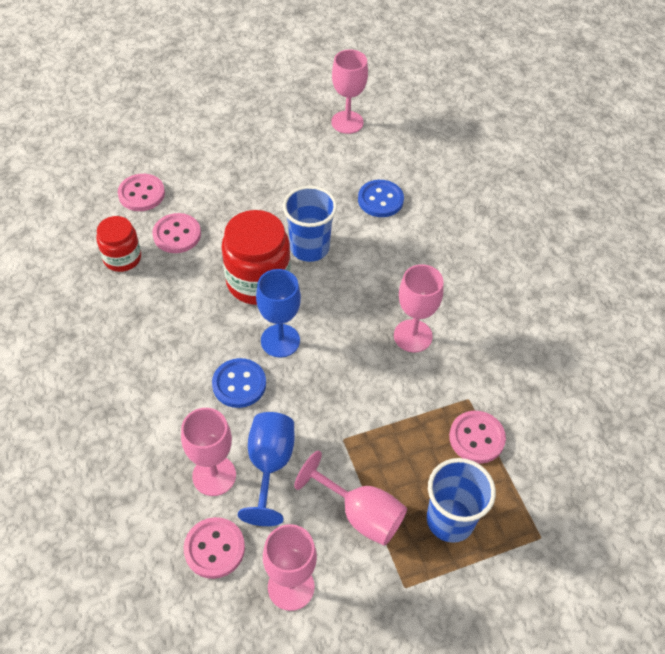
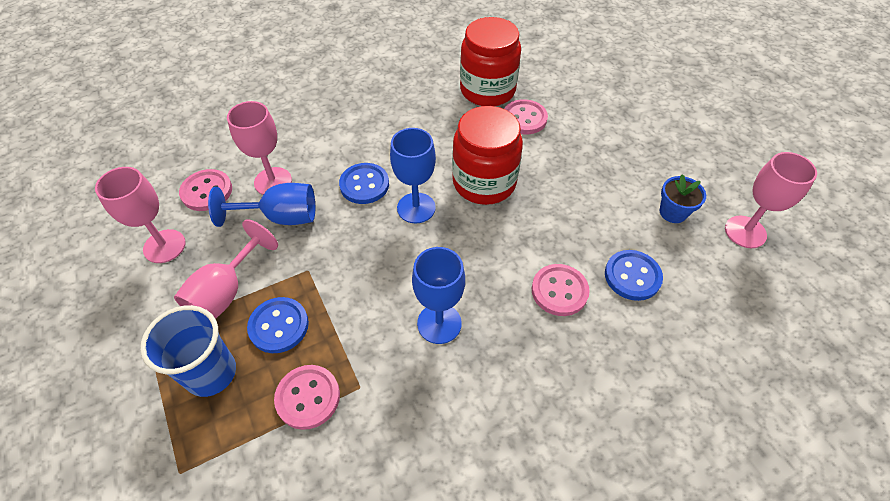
camera: 85 degrees right, 0 degrees up
(122, 258) = (487, 90): red jar -> red jar, size x1.66
(141, 194) = (564, 88): pink button -> pink button (559, 291)
(309, 248) = (538, 217): blue cup -> none
(320, 158) = (673, 212): none -> blue flower pot
(405, 463) = (279, 326): none -> blue button
(413, 336) = (439, 323): pink goblet -> blue goblet

